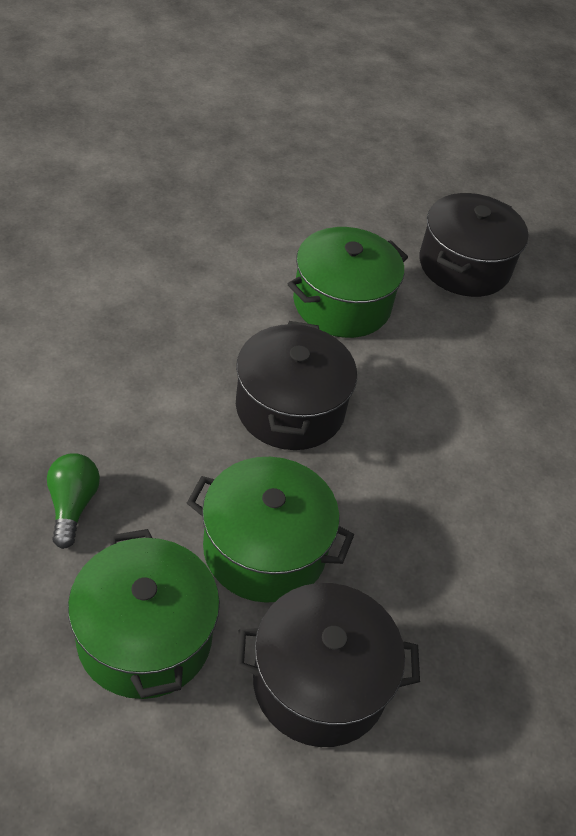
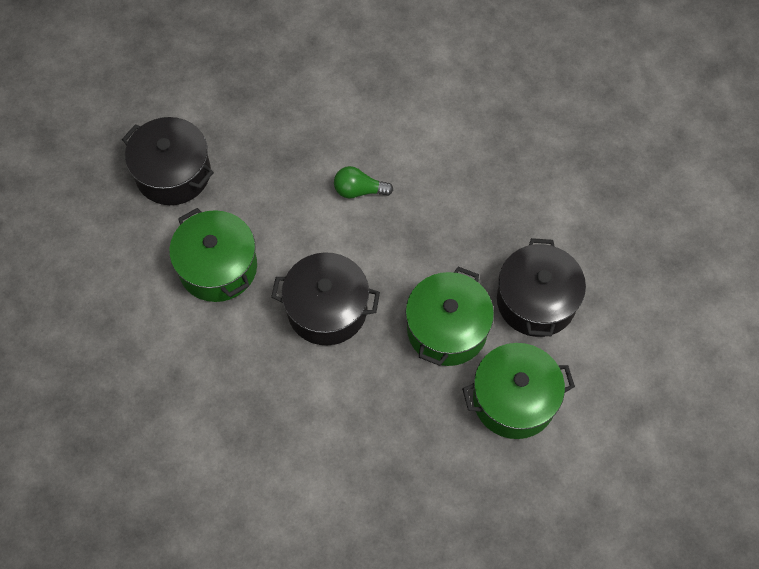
camera: 80 degrees left, 15 degrees up
(72, 505) = (419, 452): green light bulb -> green light bulb (359, 190)

